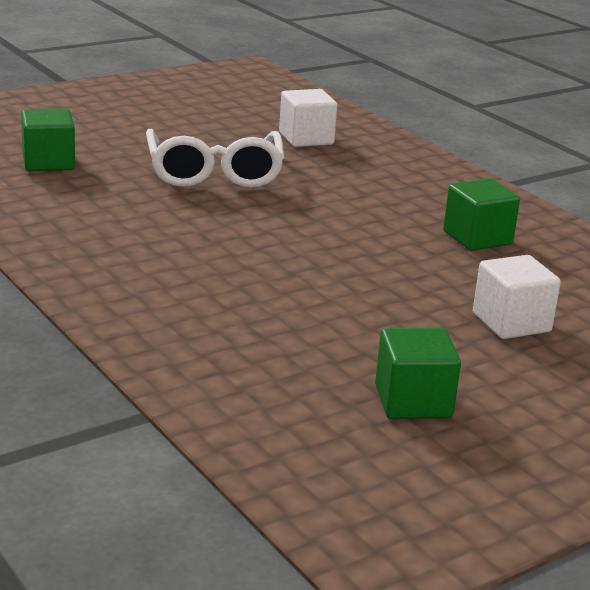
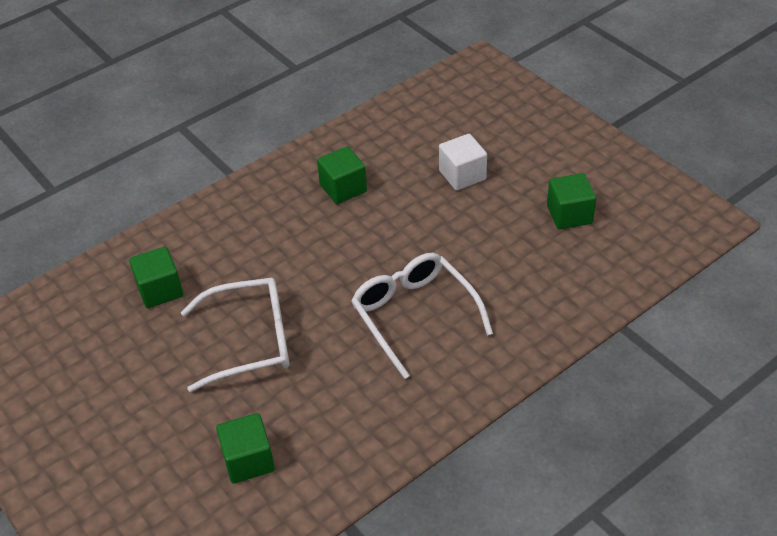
camera: 90 degrees left, 20 degrees up
(223, 259) = (414, 315): none -> white glasses
(306, 138) = (160, 290): white cube -> green cube

